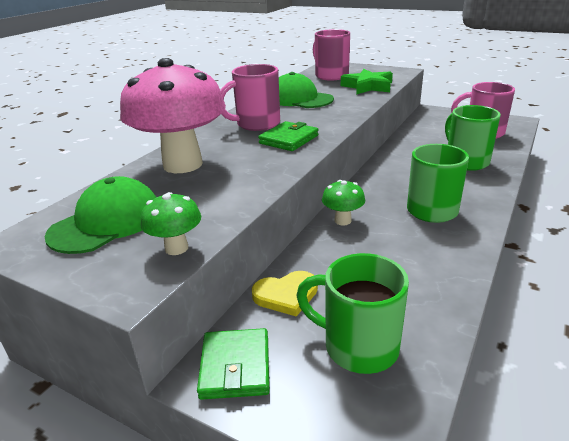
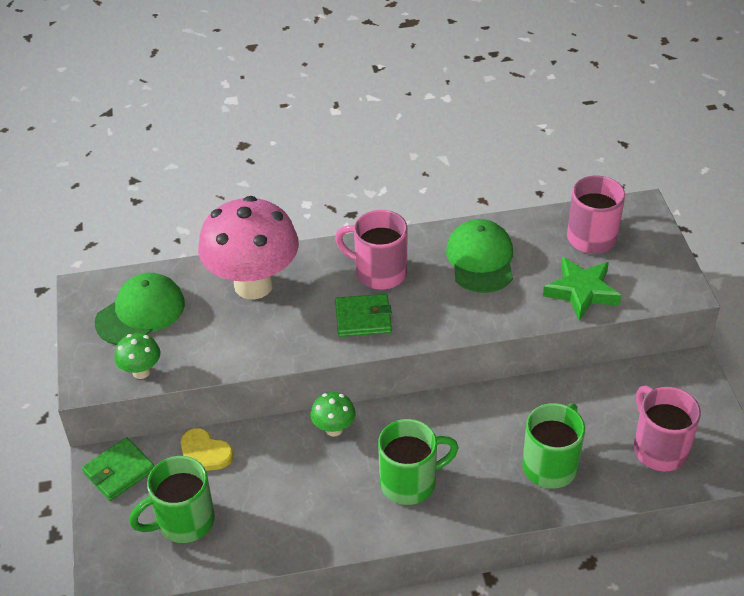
camera: 50 degrees right, 15 degrees up
(106, 222) = (140, 312): green cap -> green cap turned 45 degrees counterclockwise
(358, 346) = (183, 522): green mug -> green mug turned 105 degrees counterclockwise

